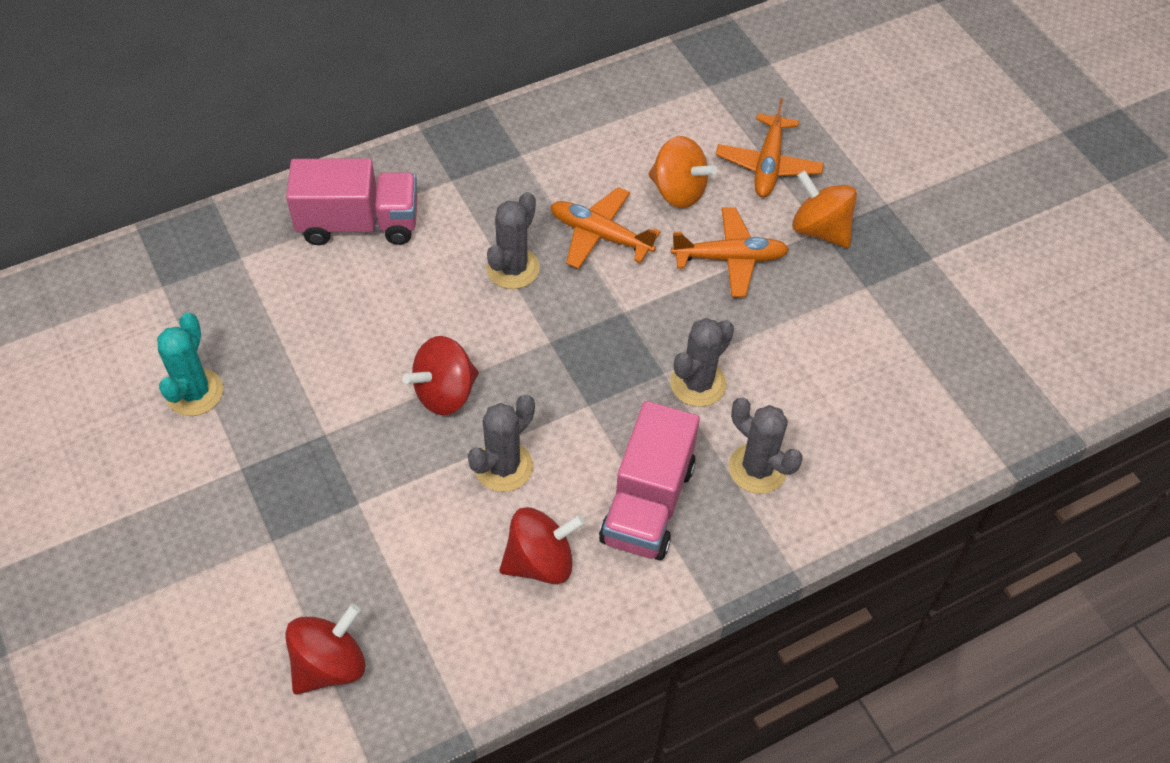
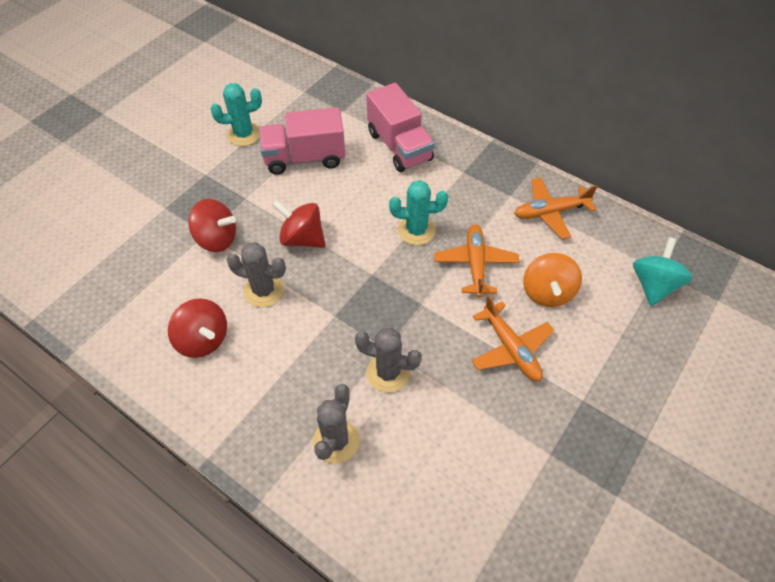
camera: 65 degrees right, 0 degrees up
(329, 664) = (96, 267): red spinning top -> red spinning top (217, 239)
(513, 268) = (416, 230): grey cactus -> turquoise cactus
(648, 503) = (274, 382): pink truck -> pink truck (305, 158)
(722, 101) = (653, 285): none -> turquoise spinning top
(768, 165) = (617, 338): orange plane -> orange plane (550, 212)
(820, 229) = (582, 398): orange spinning top -> none

